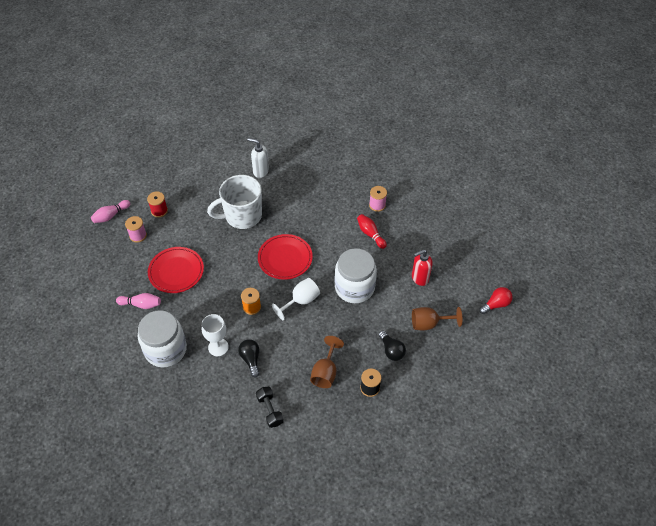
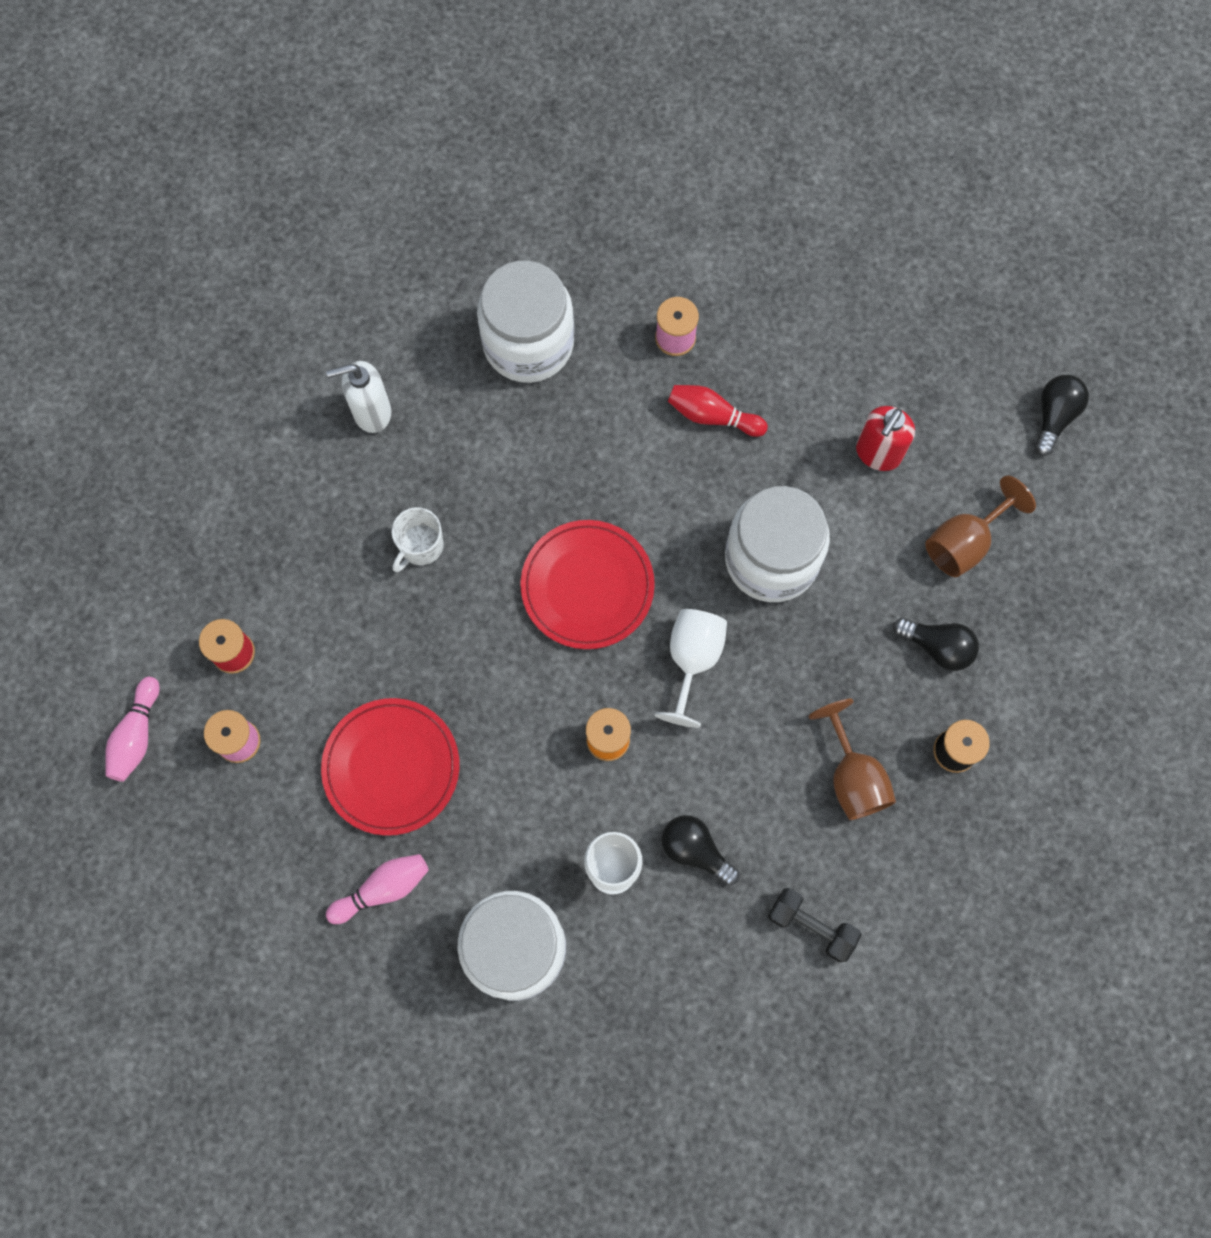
camera: 35 degrees left, 20 degrees up
(242, 216) = (420, 546): white mug -> white mug, size x0.48
(327, 180) = (528, 343): none -> white jar
(496, 304) = (1054, 416): red light bulb -> black light bulb

